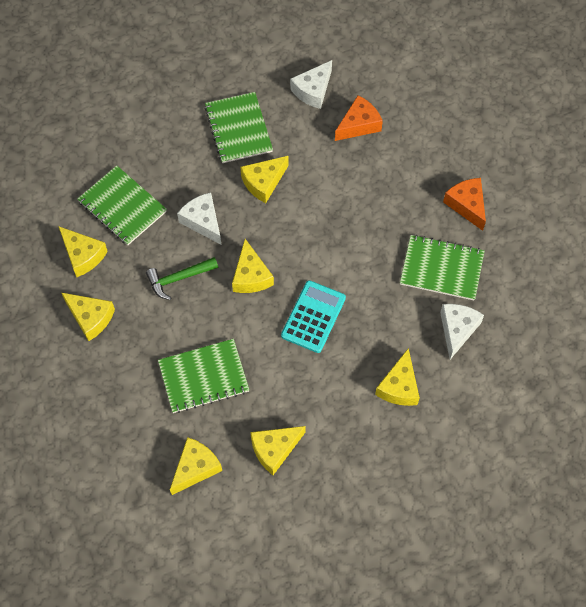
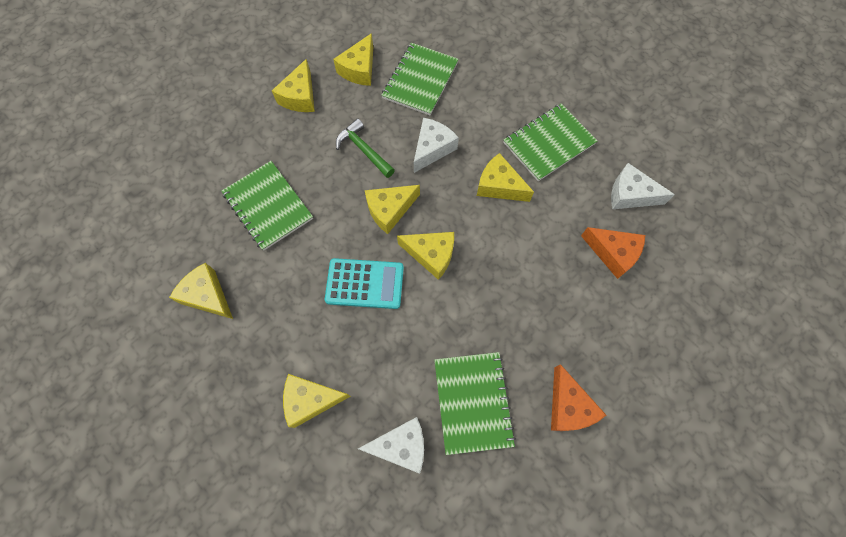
camera: 70 degrees right, 5 degrees up
(195, 468) = (173, 232): yellow cheese -> yellow cheese (431, 255)
(467, 205) = (568, 406): orange cheese -> orange cheese turned 120 degrees clockwise

